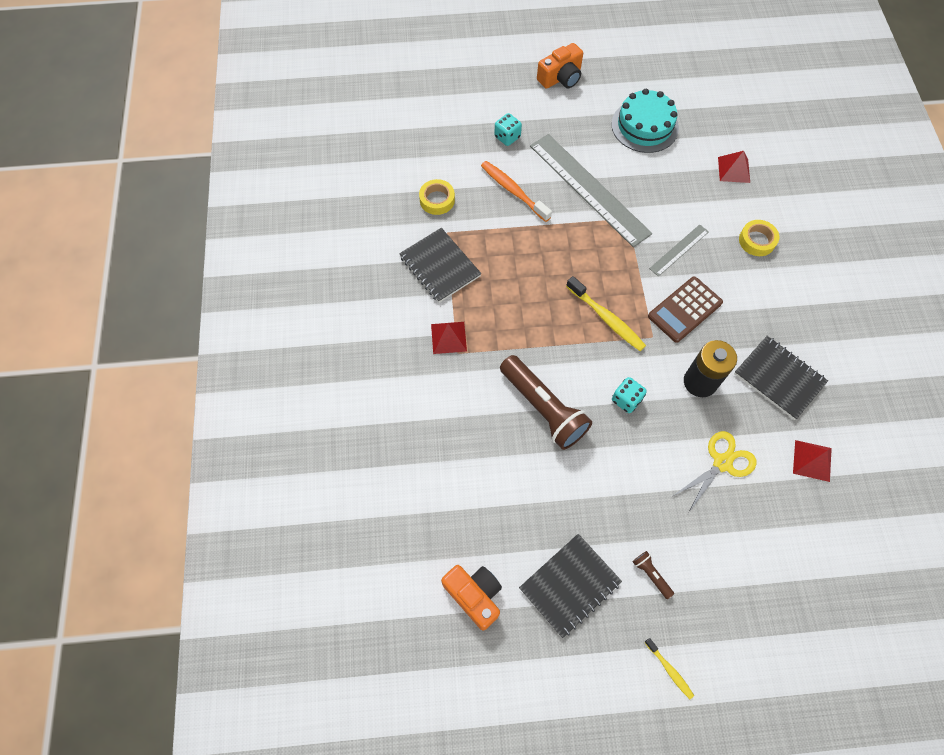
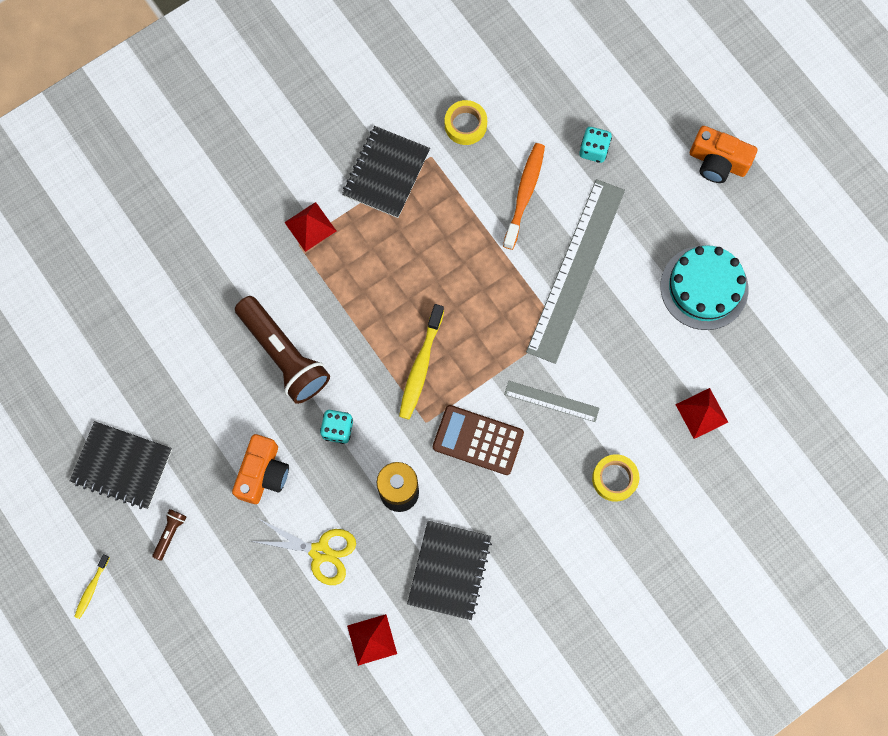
camera: 60 degrees right, 10 degrees up
(474, 595) = (70, 388): orange camera -> orange camera (263, 473)
(543, 408) = (284, 355): brown flashlight -> brown flashlight turned 60 degrees counterclockwise

